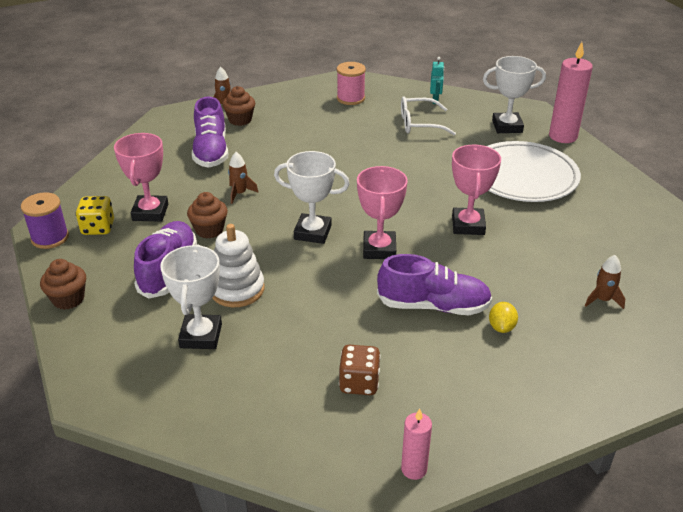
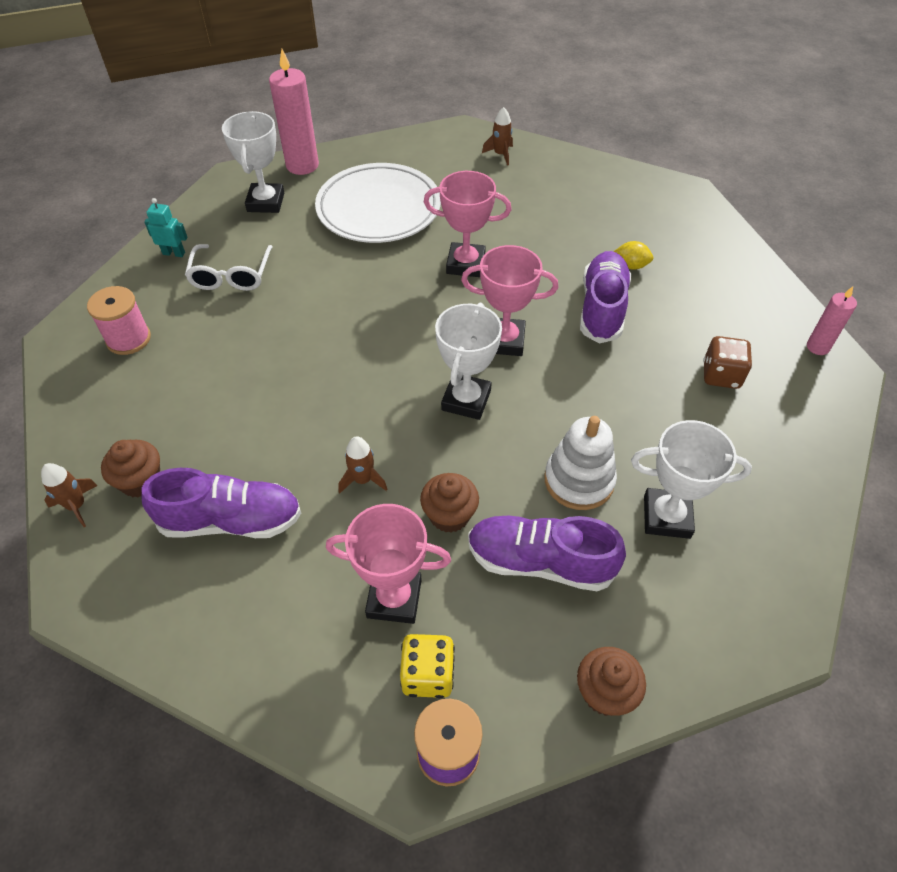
camera: 85 degrees left, 15 degrees up
(602, 300) = (589, 197): brown rocket -> brown rocket (500, 154)

